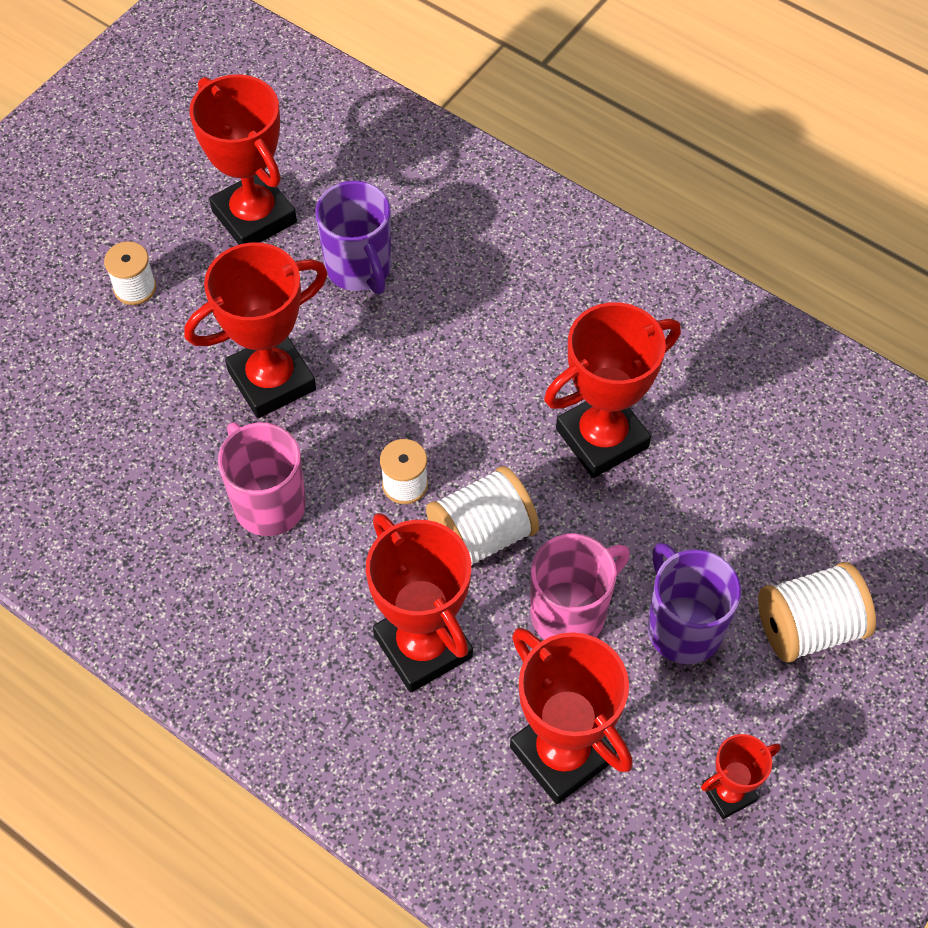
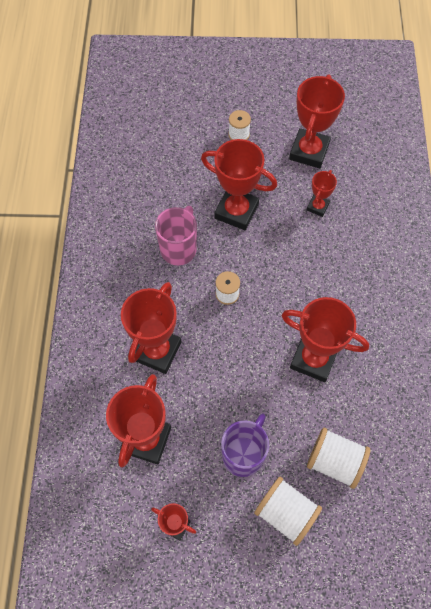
camera: 55 degrees right, 5 degrees up
(359, 269) = (317, 207): purple mug -> red trophy
(482, 535) = (226, 340): white spool -> white spool (334, 462)
(570, 613) = (215, 401): pink mug -> none

